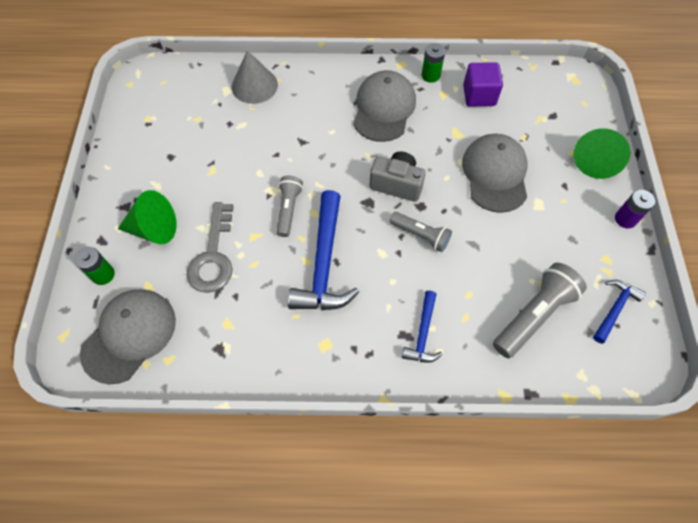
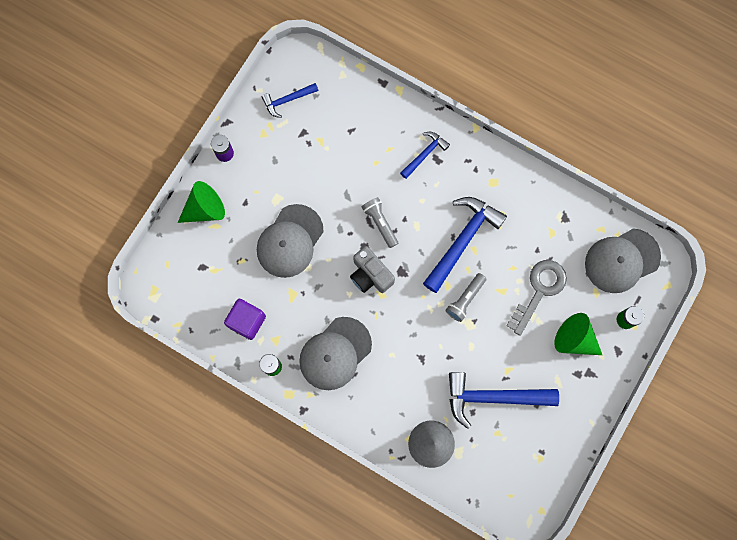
camera: 150 degrees left, 15 degrees up
(215, 143) = (493, 397): none -> blue hammer
(533, 315) = (344, 125): grey flashlight -> none

